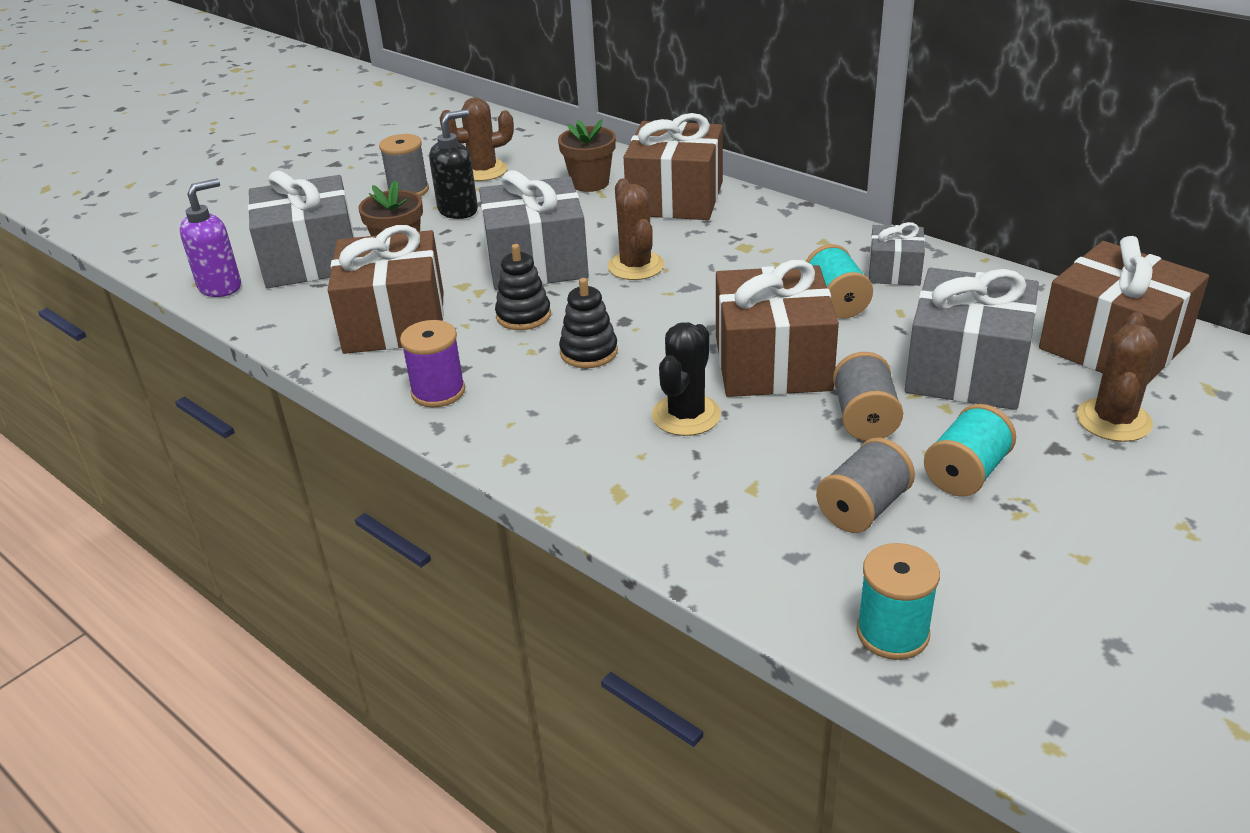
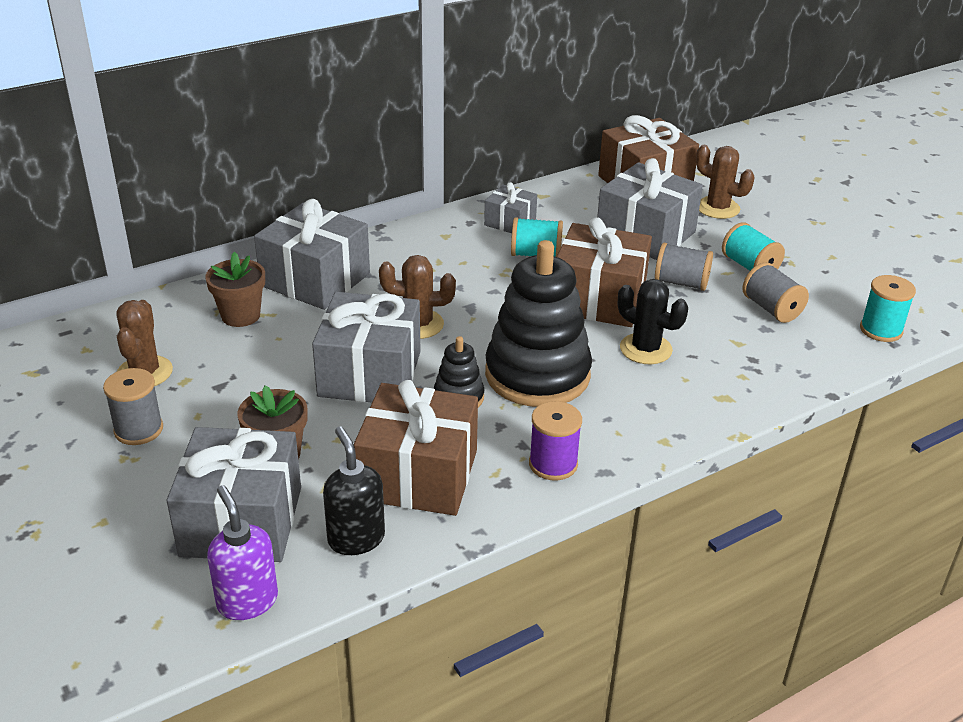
camera: 75 degrees left, 0 degrees up
(458, 210) = (221, 402): black soap dispenser -> black soap dispenser (356, 539)
(589, 352) = (537, 374): black stacking toy -> black stacking toy, size x2.14
(675, 198) = (315, 280): brown gift -> grey gift

